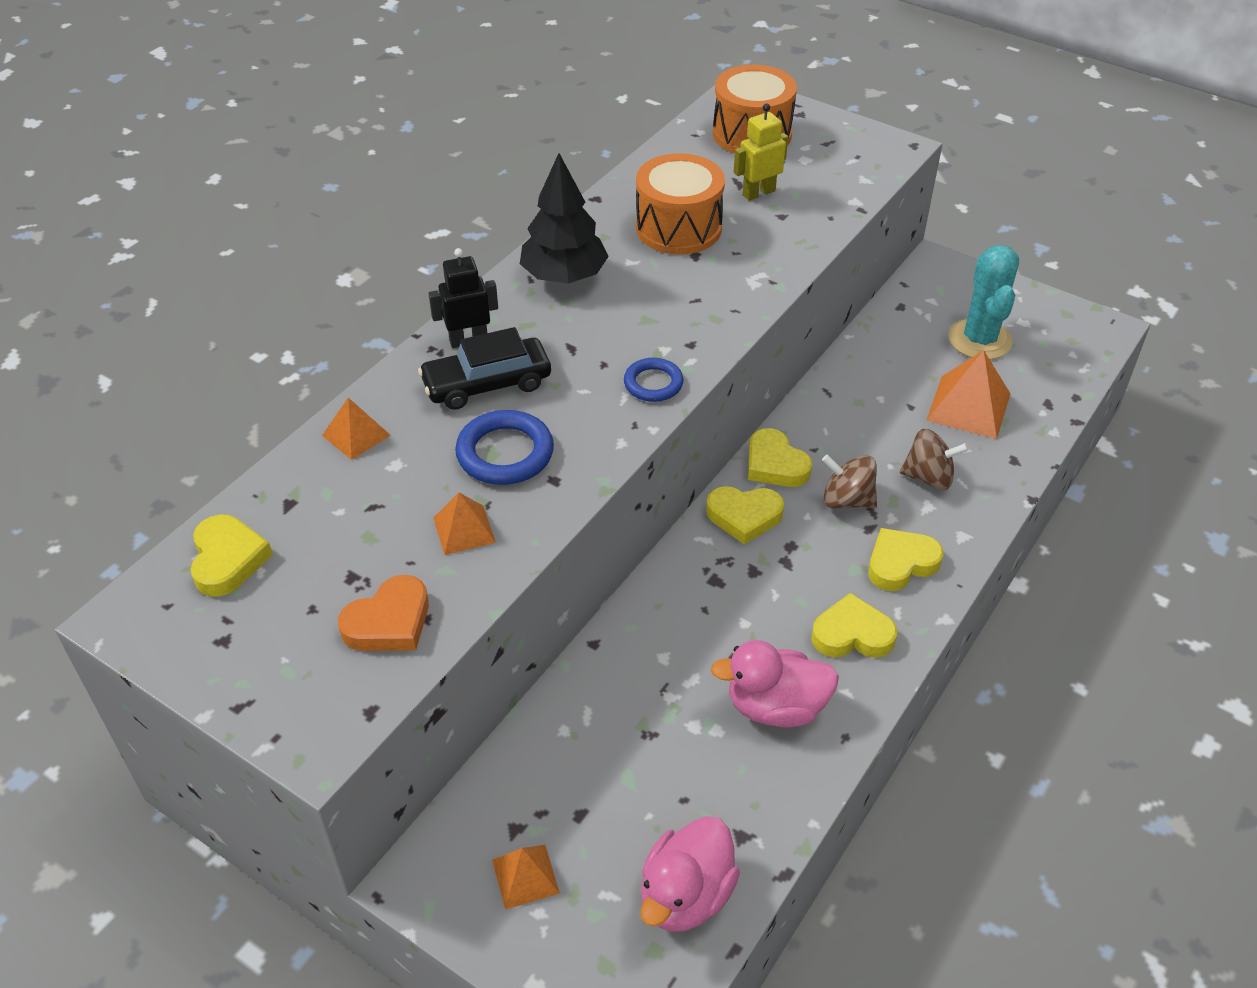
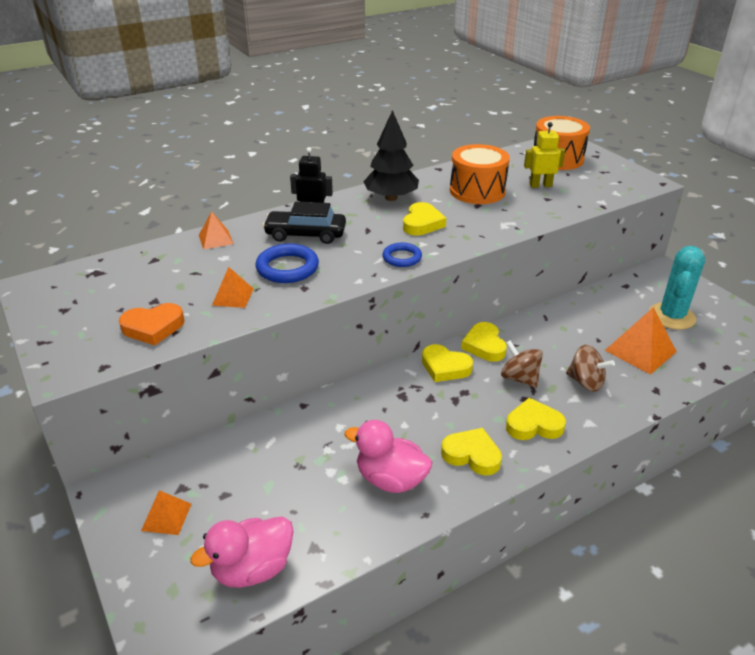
camera: 25 degrees right, 10 degrees down
(228, 560) = (101, 275): yellow heart -> yellow heart (422, 223)

